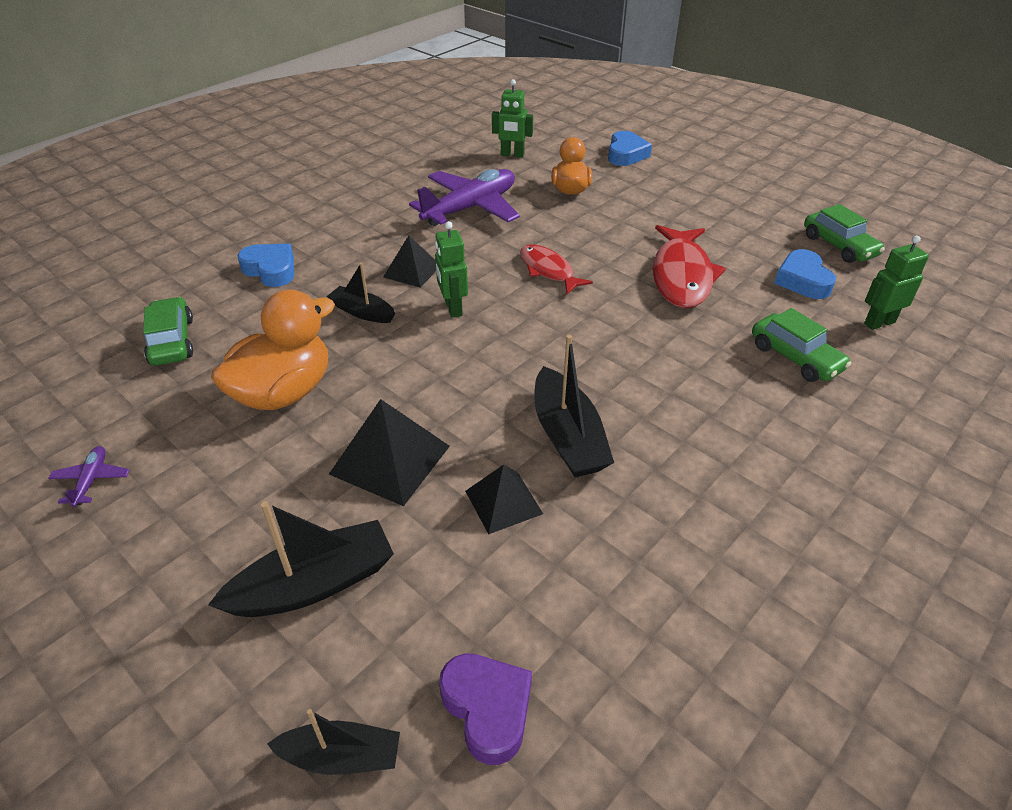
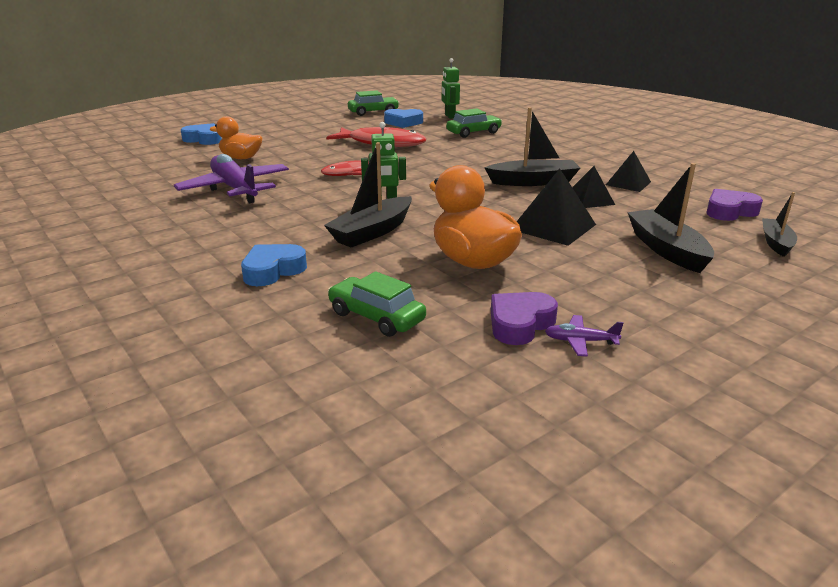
camera: 80 degrees left, 15 degrees down
(137, 434) = (520, 324): none -> purple heart
(172, 341) = (376, 317): green car -> green car turned 45 degrees clockwise
(362, 312) = (372, 232): black boat -> black boat, size x1.61
(412, 271) = (321, 213): black pyramid -> black pyramid (628, 183)
(512, 155) = (155, 170): green robot -> none

